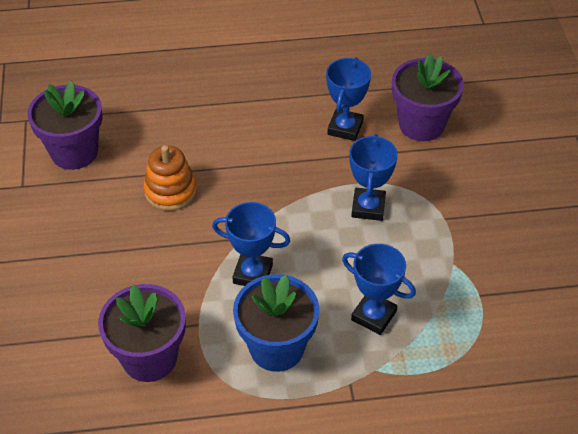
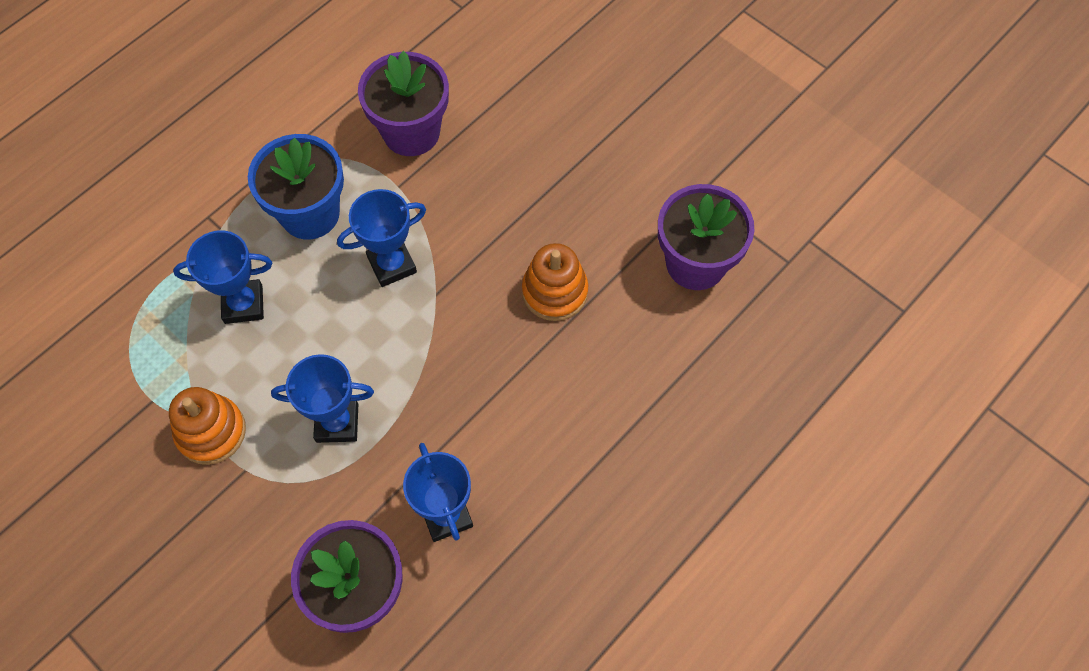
camera: 140 degrees right, 15 degrees up
(368, 207) = (337, 423): blue trophy -> blue trophy turned 60 degrees counterclockwise
(451, 251) = (211, 432): none -> orange stacking toy

